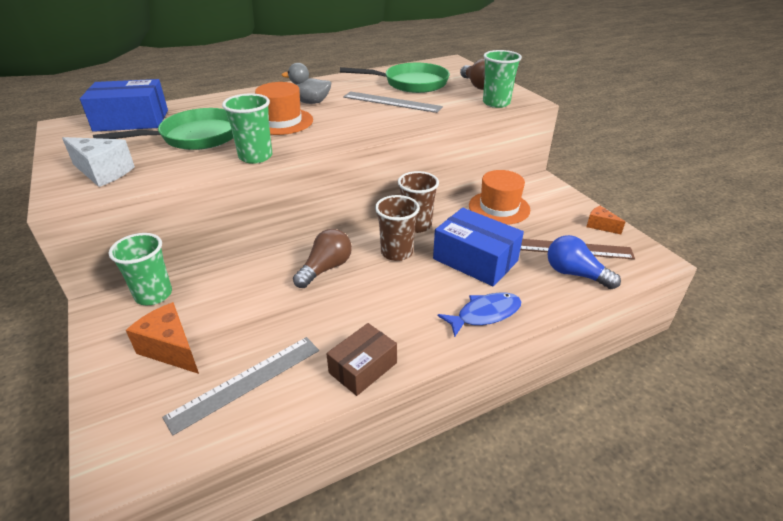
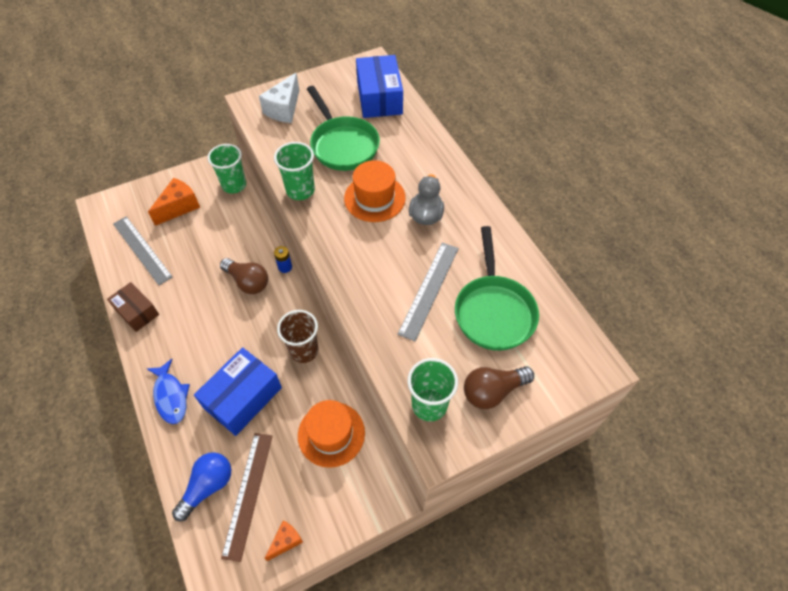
camera: 90 degrees right, 20 degrees up
(309, 243) = (285, 267): none -> blue battery
(396, 252) = (262, 333): brown cup -> none

